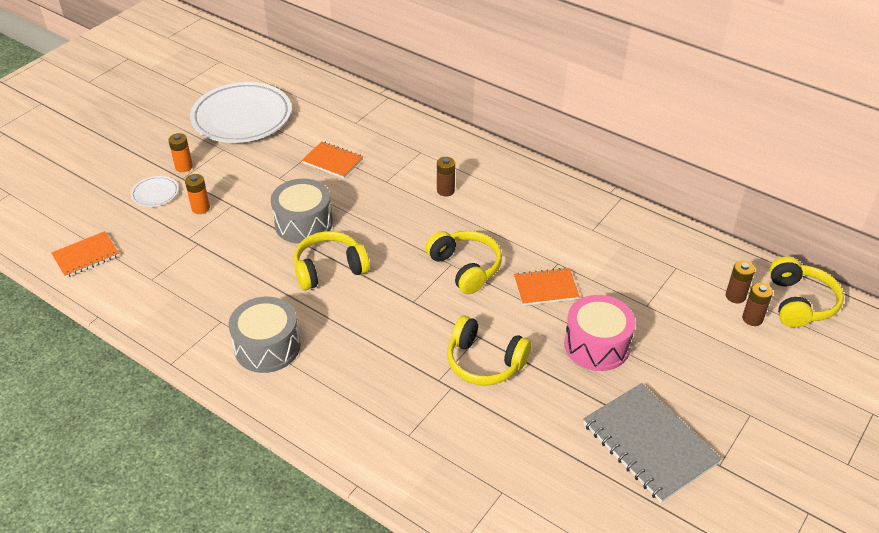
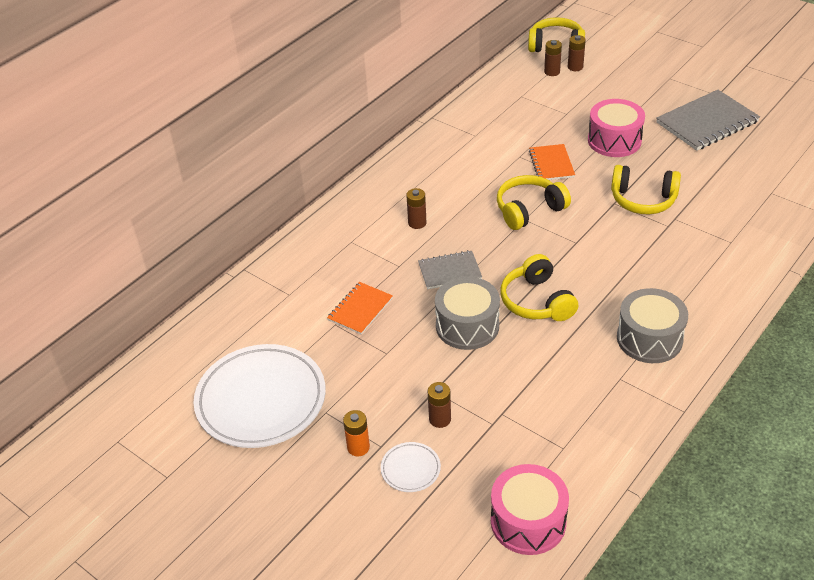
camera: 85 degrees left, 0 degrees up
(86, 256) = (528, 521): orange notebook -> pink drum
(200, 208) = (440, 419): orange battery -> brown battery
(376, 212) = (449, 271): none -> grey notebook
(484, 362) = (643, 199): yellow headphones -> yellow headphones turned 75 degrees clockwise

